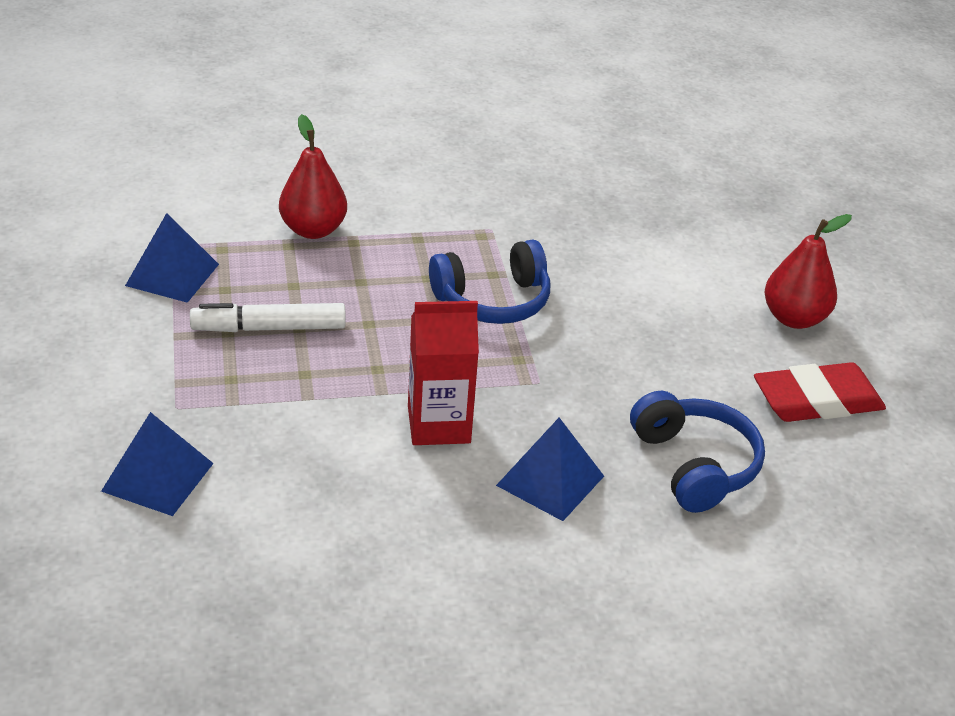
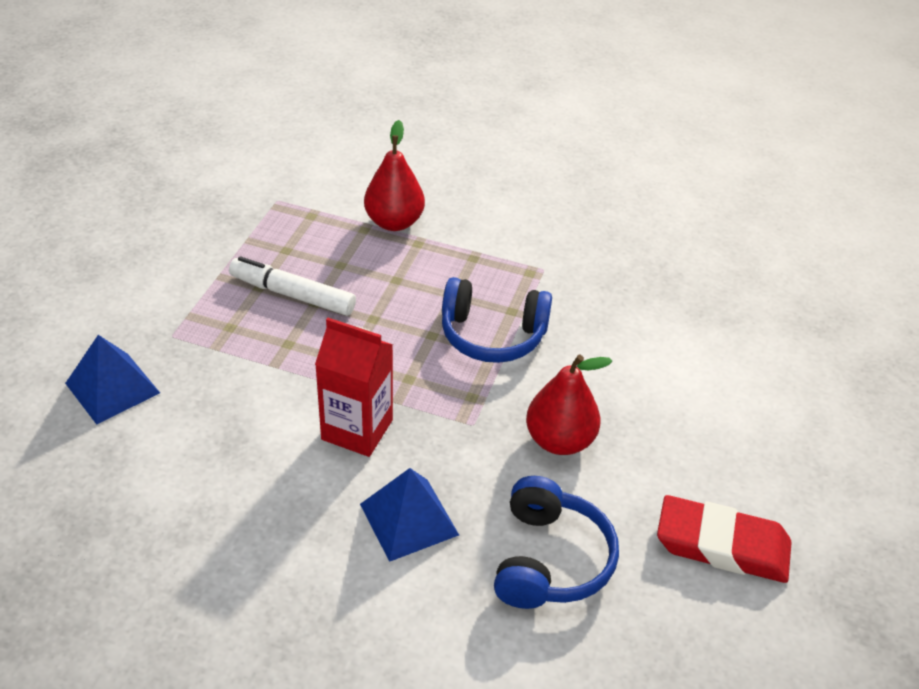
camera: 30 degrees right, 5 degrees up
(172, 275) = (257, 225): blue pyramid -> none
(794, 318) = (764, 454): red pear -> red pear (559, 440)

